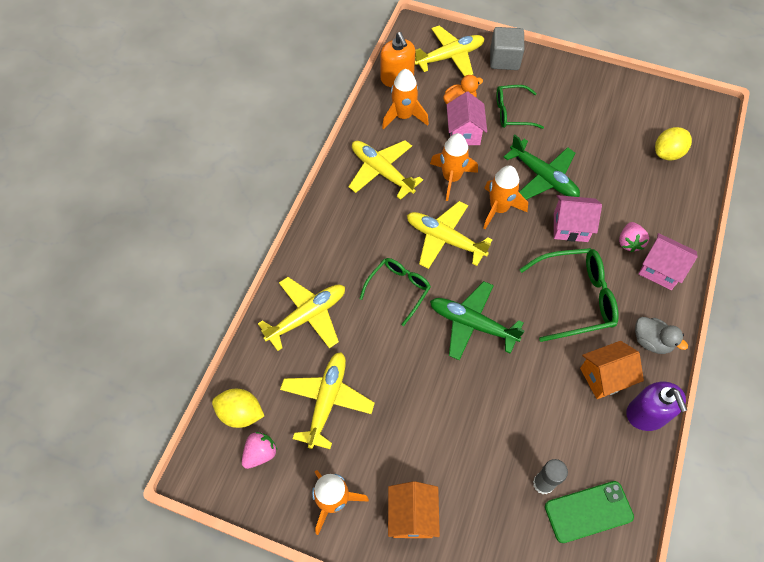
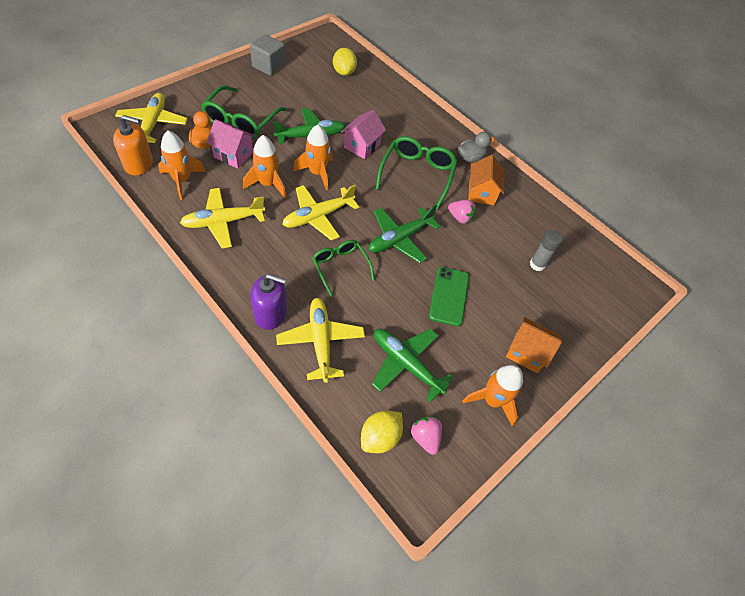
camera: 70 degrees left, 5 degrees down
(327, 400) = (406, 364): yellow plane -> green plane
(504, 59) = (189, 98): grey cube -> grey cube (268, 66)
(513, 112) = (241, 120): green glasses -> green glasses, size x1.53
(588, 512) = (566, 252): green phone -> green phone (449, 296)
(629, 242) = (395, 126): pink strawberry -> pink strawberry (460, 217)
(647, 414) = (517, 188): purple soap dispenser -> purple soap dispenser (271, 313)
(660, 270) = (424, 125): pink house -> none

